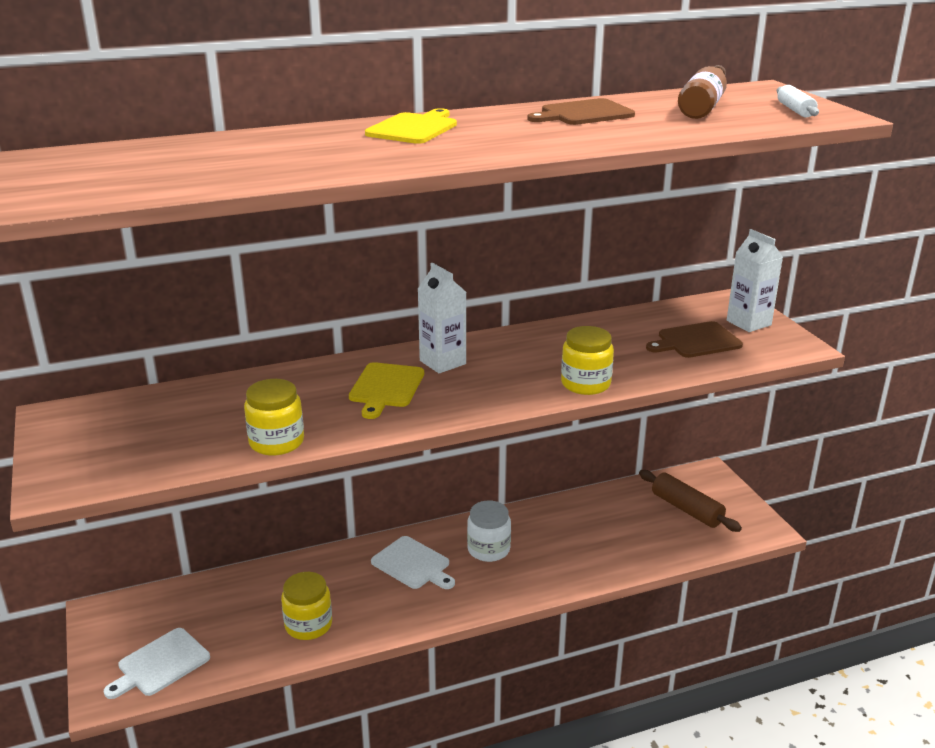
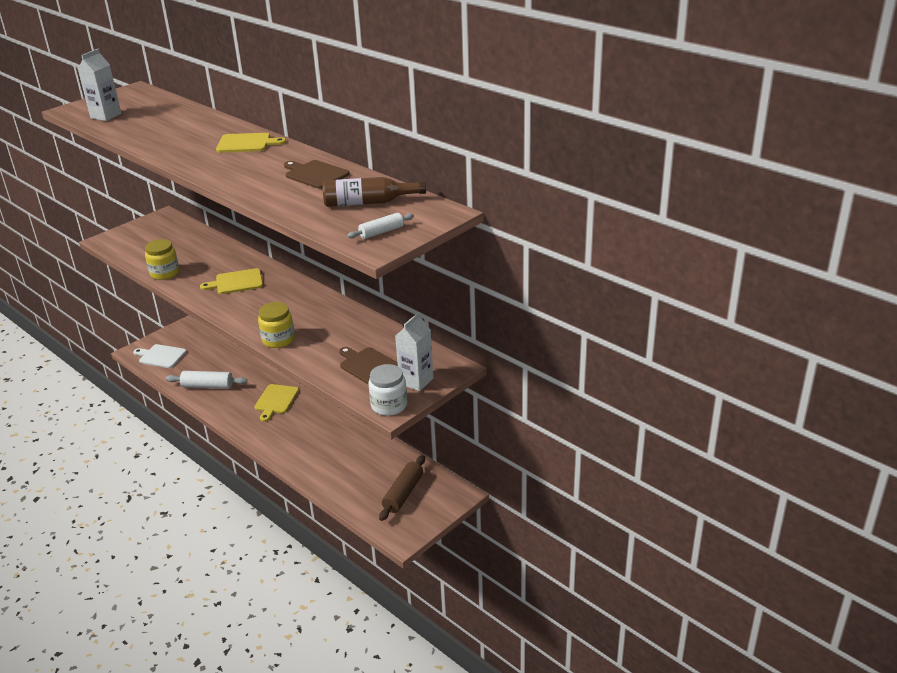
camera: 65 degrees right, 5 degrees up
(308, 625) = (207, 386): yellow jar -> white rolling pin
(413, 564) = (276, 401): white cutting board -> yellow cutting board
(442, 362) = (277, 289): white carton -> white carton (106, 116)
(488, 549) = (306, 423): white jar -> white jar (389, 405)

